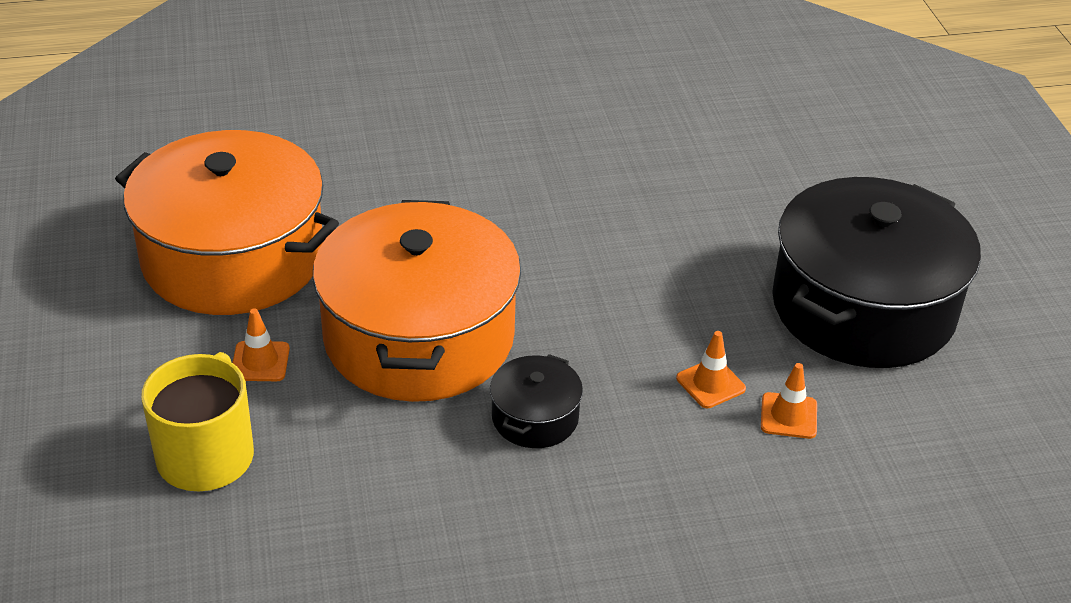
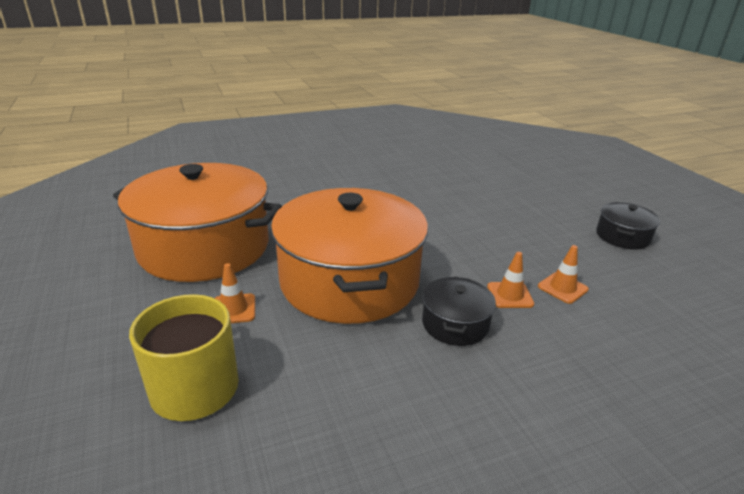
camera: 10 degrees left, 10 degrees down
(788, 416) = (627, 302): orange traffic cone -> orange traffic cone (509, 295)
(863, 307) = (622, 236): black pot -> black pot, size x0.43

